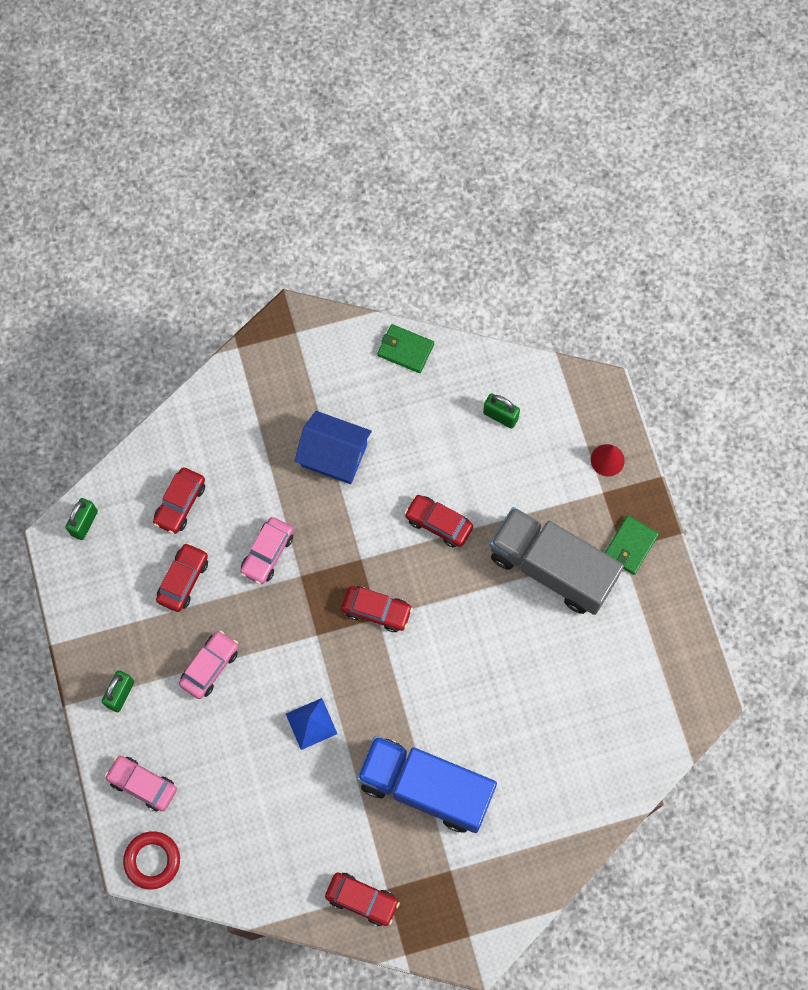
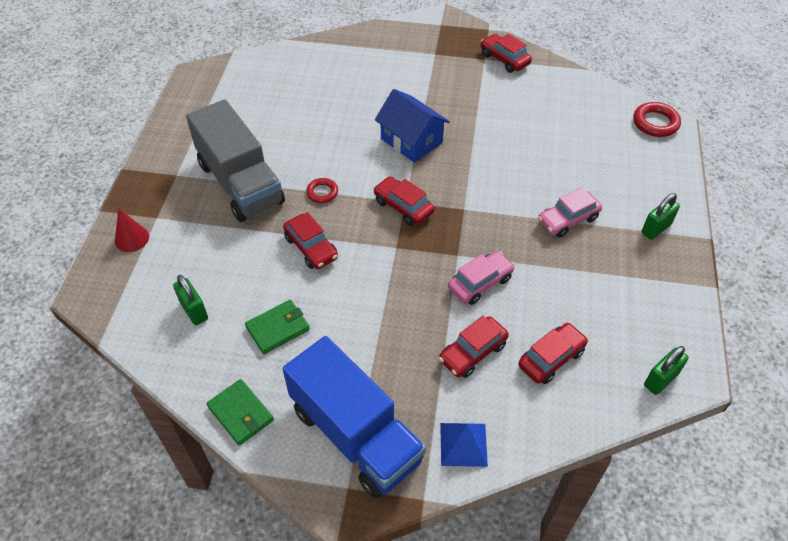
camera: 155 degrees left, 20 degrees down
(142, 784) = (651, 166): pink car -> none
(183, 580) = (570, 292): red car -> red car (472, 352)
(311, 723) = (496, 156): blue pyramid -> blue pyramid (463, 444)
(334, 455) = (374, 341): blue house -> blue house (411, 141)
(425, 788) = (427, 96): blue truck -> blue truck (355, 434)
(465, 593) = (322, 192): none -> red ring
(630, 546) = (168, 174): green wallet -> green wallet (278, 328)

